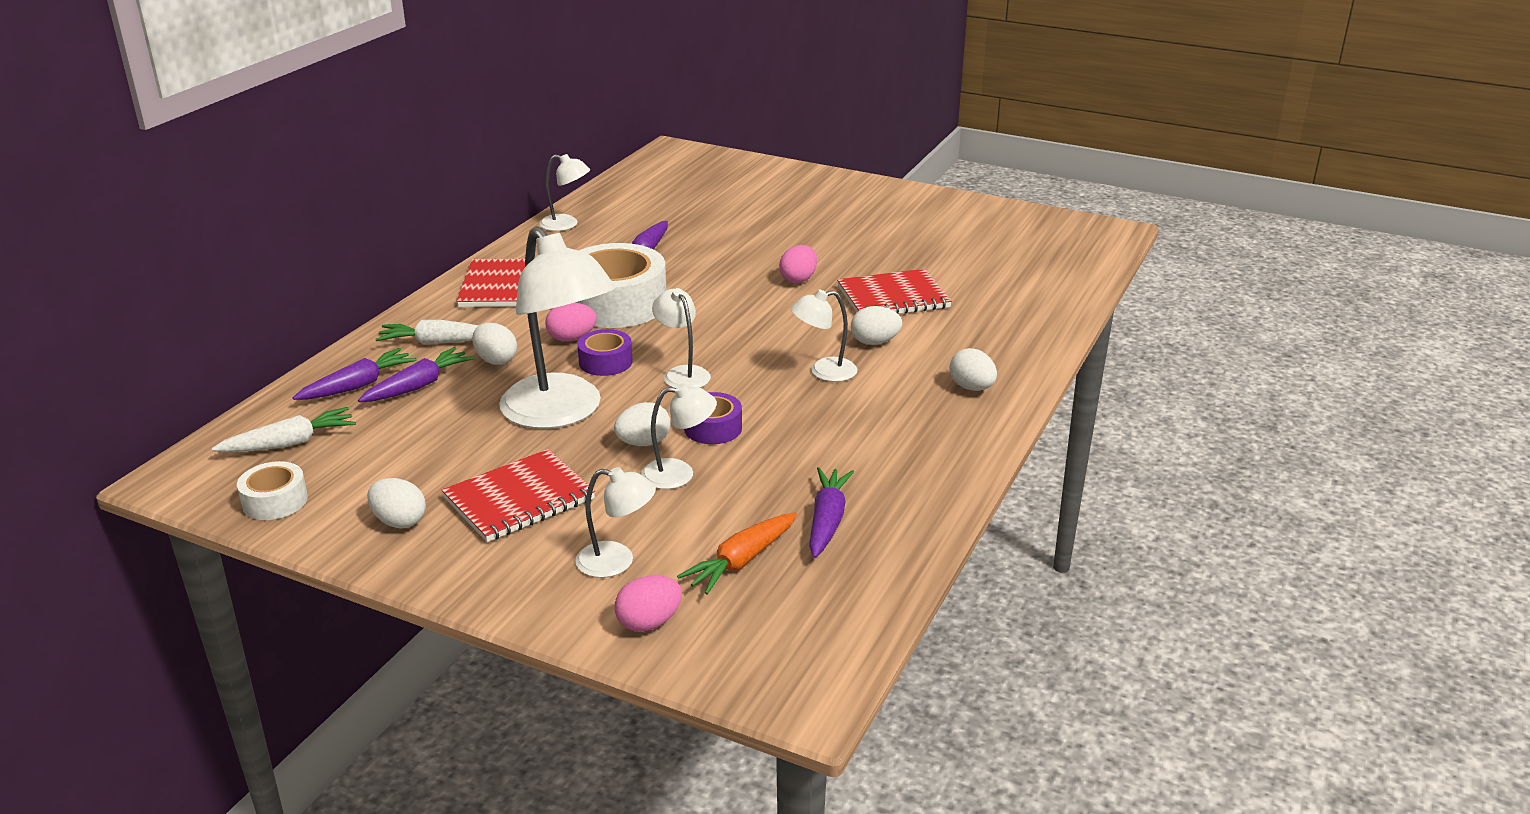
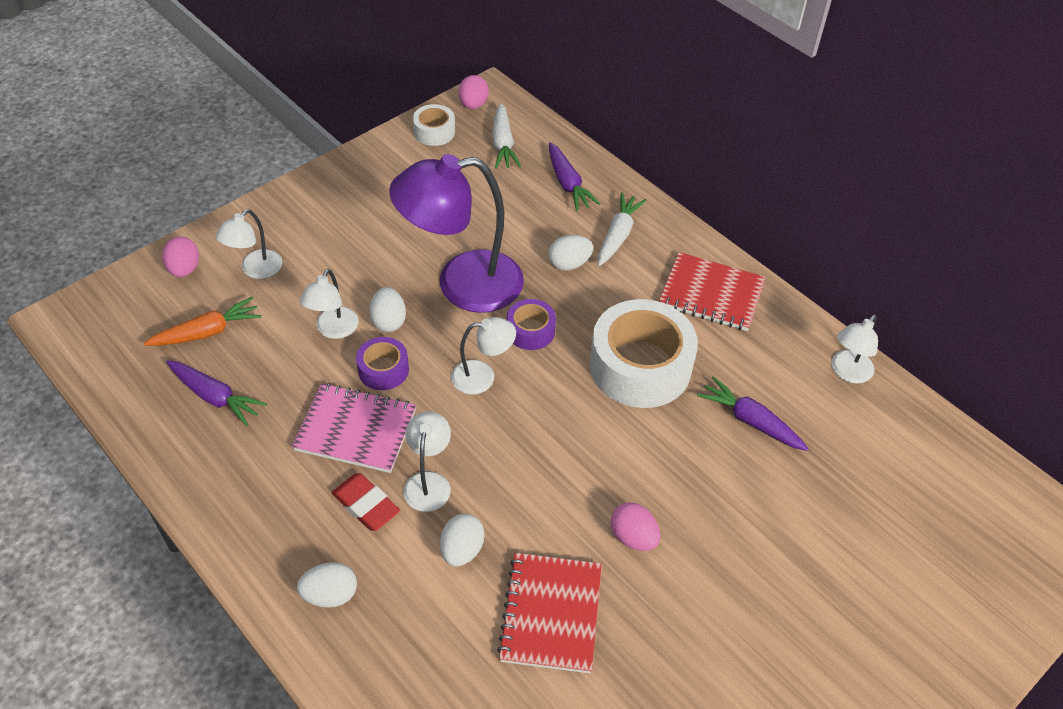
camera: 110 degrees right, 20 degrees up
(399, 521) = (373, 180): white egg -> none
(418, 386) = (550, 214): purple carrot -> none
(519, 499) = (360, 239): red notebook -> none
(561, 413) = (462, 284): white lamp -> purple lamp
(572, 338) = (585, 319): pink egg -> pink egg (473, 105)
(741, 561) = (207, 332): orange carrot -> orange carrot turned 90 degrees clockwise
(798, 423) = (355, 430): none -> pink notebook
(874, 395) = (366, 505): none -> red eraser

